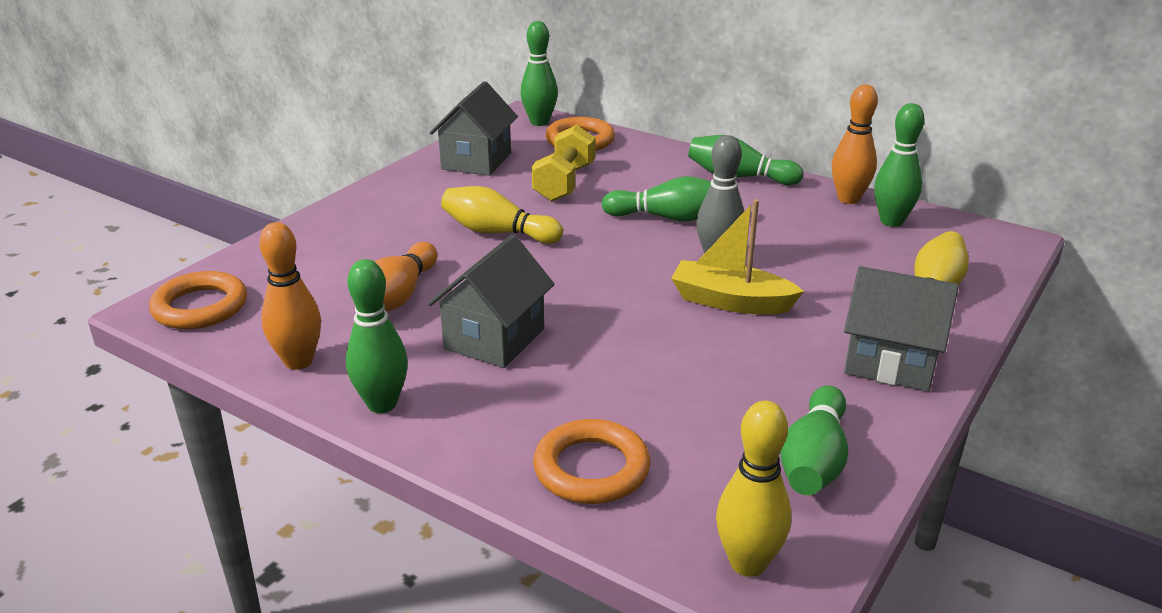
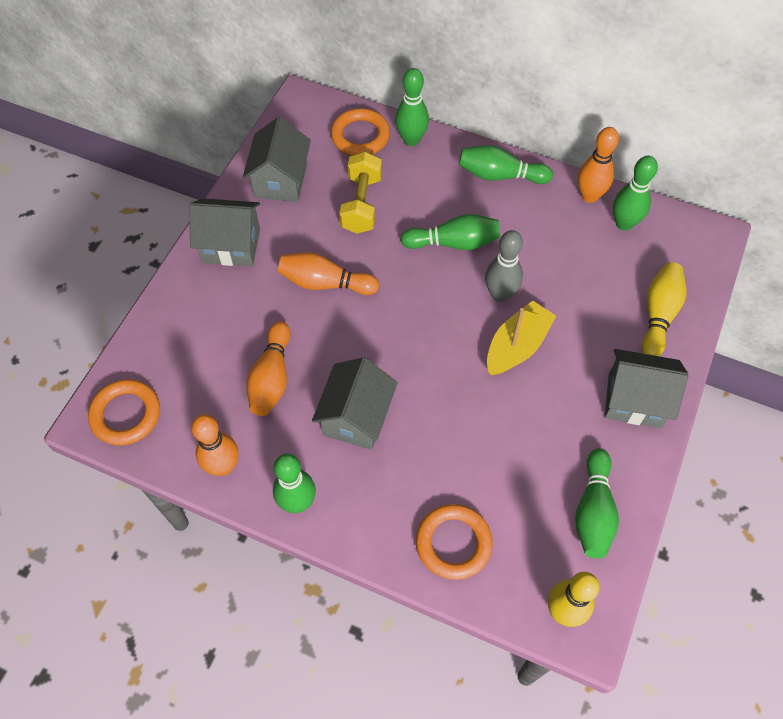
camera: 10 degrees left, 30 degrees up
(397, 198) = (231, 245): none -> grey house
(498, 232) = (325, 283): yellow bowling pin -> orange bowling pin
(539, 122) = (319, 110): green bowling pin -> green bowling pin (411, 140)
(731, 301) = (517, 346): yellow boat -> yellow boat turned 120 degrees clockwise

